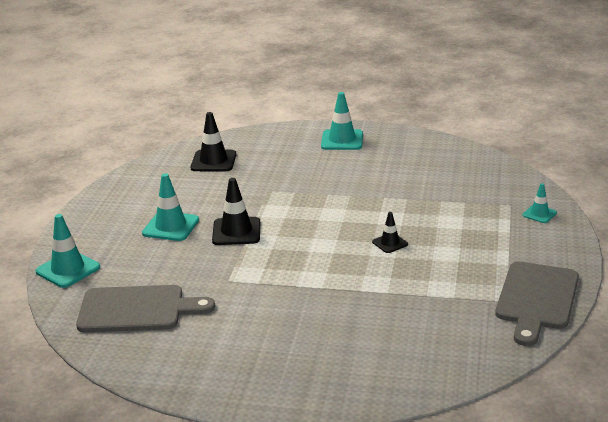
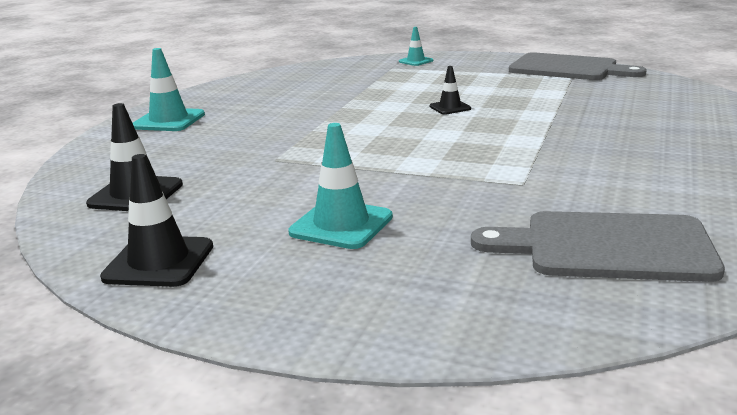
camera: 80 degrees left, 5 degrees down
(68, 269) = (462, 322): turquoise traffic cone -> none
(137, 310) = (607, 247): grey cutting board -> grey cutting board turned 90 degrees counterclockwise
(236, 232) = (384, 179): black traffic cone -> black traffic cone (159, 262)

